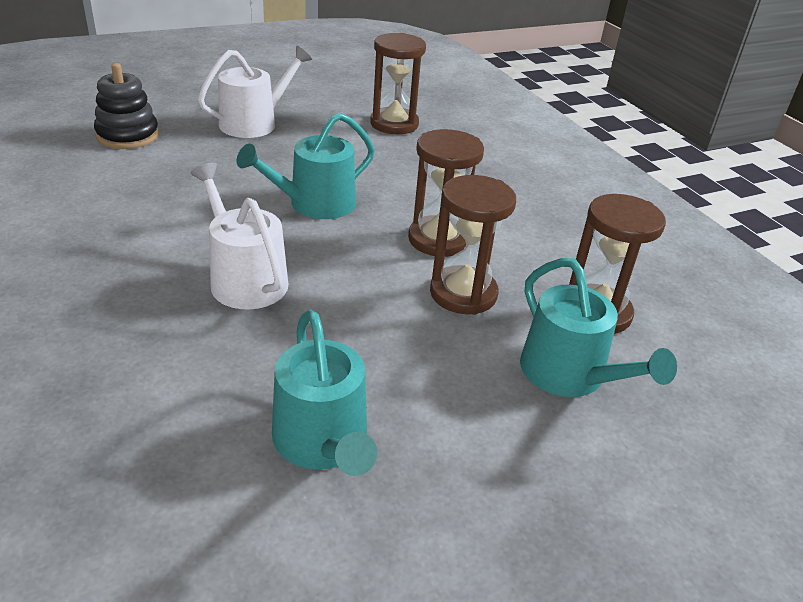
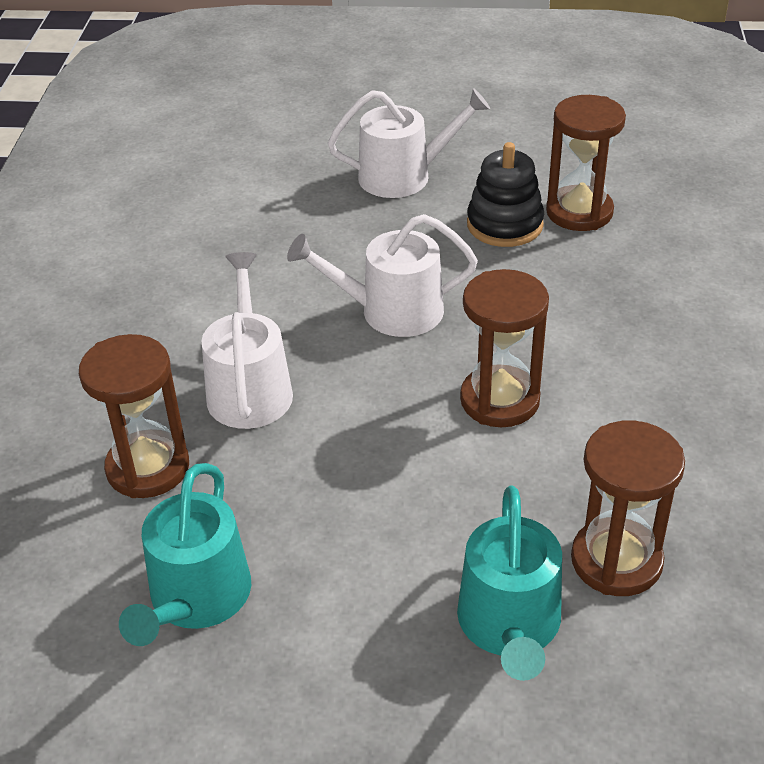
camera: 35 degrees right, 5 degrees up
(128, 136) = (253, 167): black stacking toy -> black stacking toy (505, 225)
(315, 204) = (391, 311): turquoise watering can -> white watering can
(463, 293) = (470, 481): brown hourglass -> brown hourglass (148, 468)

